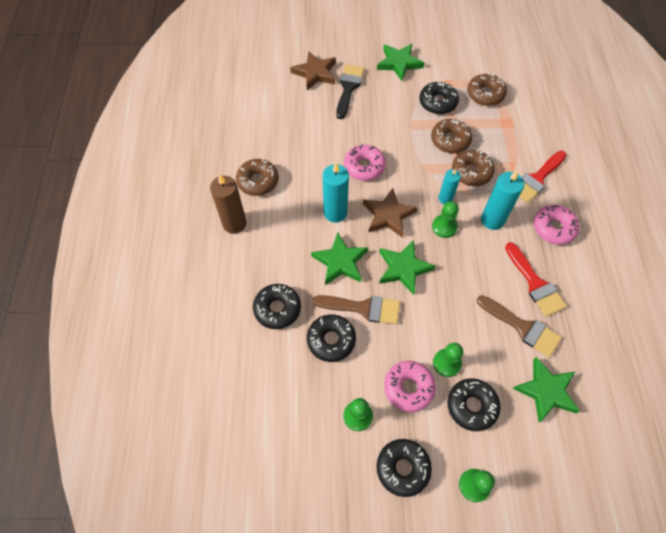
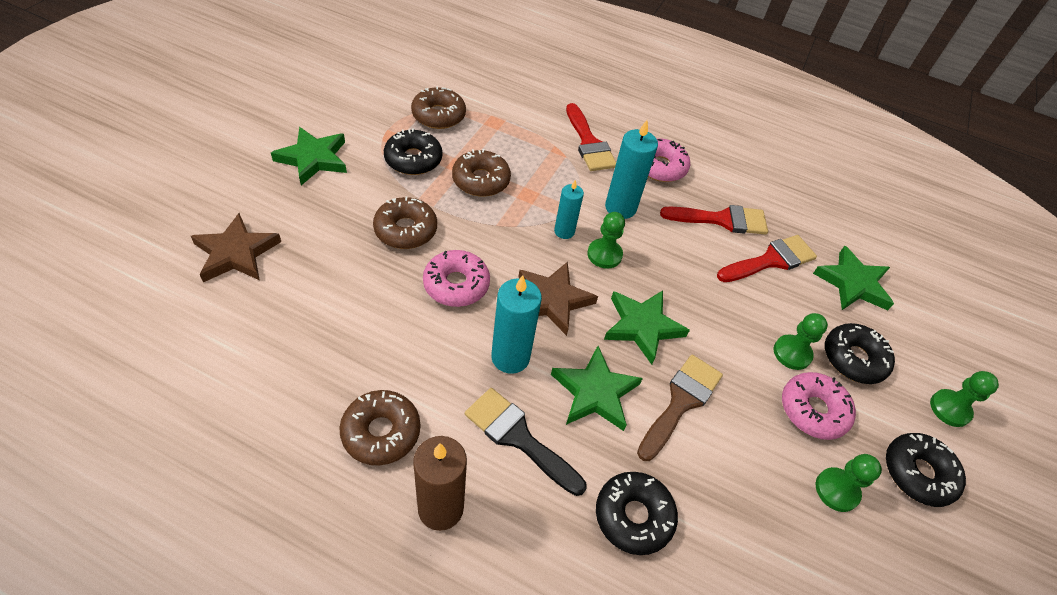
camera: 70 degrees left, 10 degrees down
(331, 340) = (714, 467): black donut -> none
(348, 88) = (304, 230): black brush -> black brush (518, 437)
(471, 172) = (542, 188): brown donut -> brown donut (405, 230)
(522, 327) = (771, 260): brown brush -> red brush

